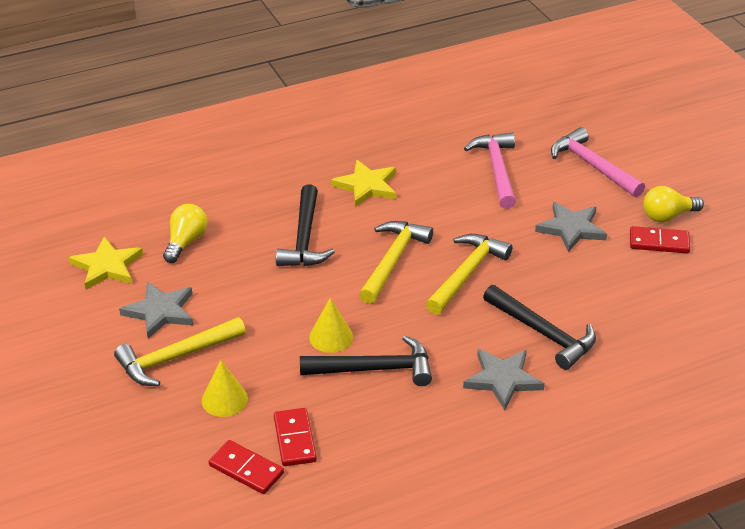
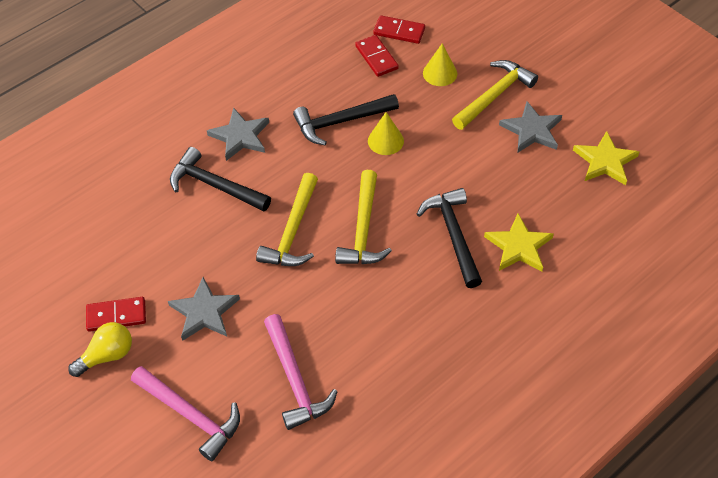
camera: 165 degrees right, 15 degrees up
(185, 242) = (556, 203): yellow light bulb -> none
(366, 186) = (423, 318): yellow star -> yellow star (519, 246)

